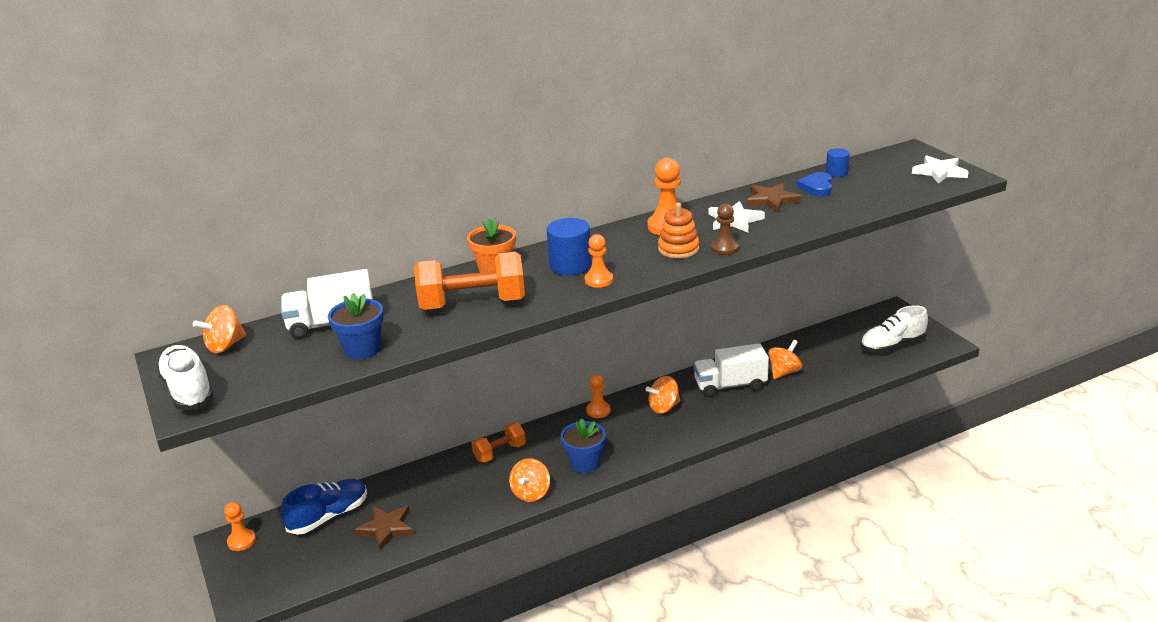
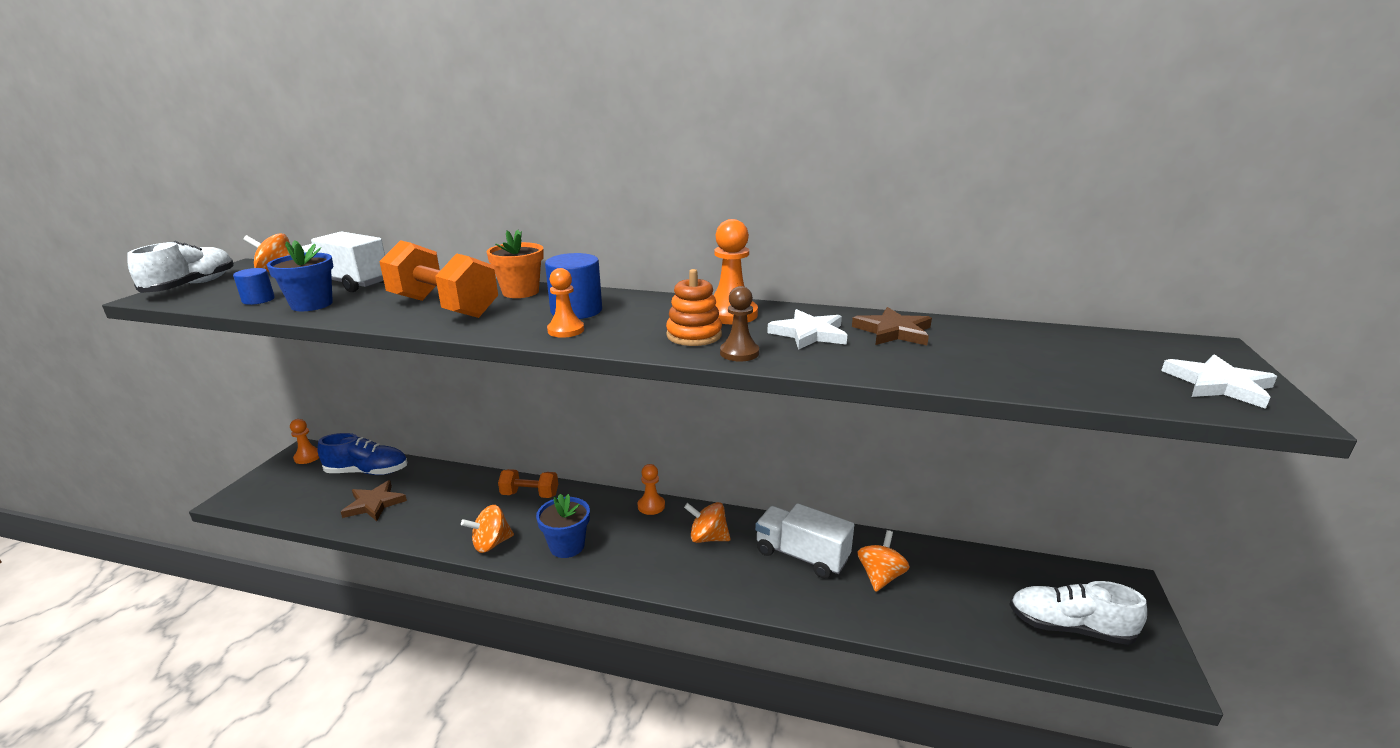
camera: 40 degrees right, 5 degrees down
(784, 372) = (880, 577): orange spinning top -> orange spinning top turned 60 degrees counterclockwise
(817, 187) = (979, 339): blue heart -> none
(836, 173) = (1037, 334): blue cylinder -> blue cylinder (258, 300)

